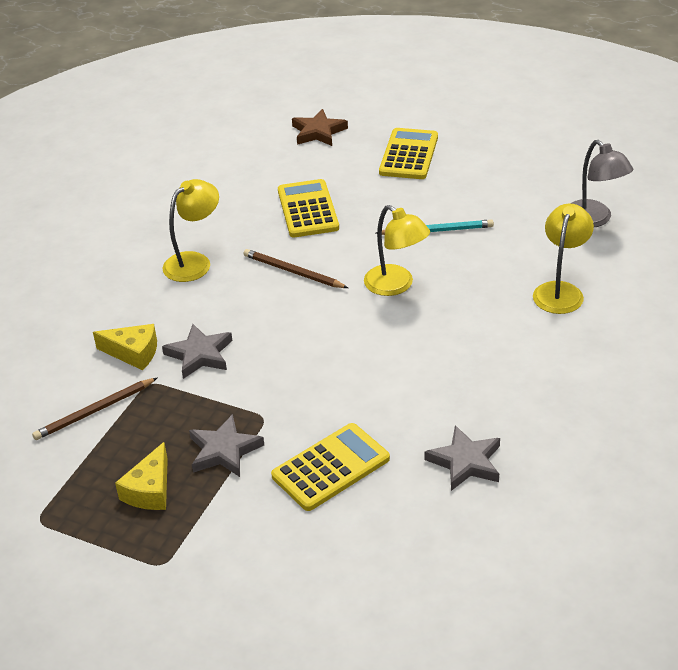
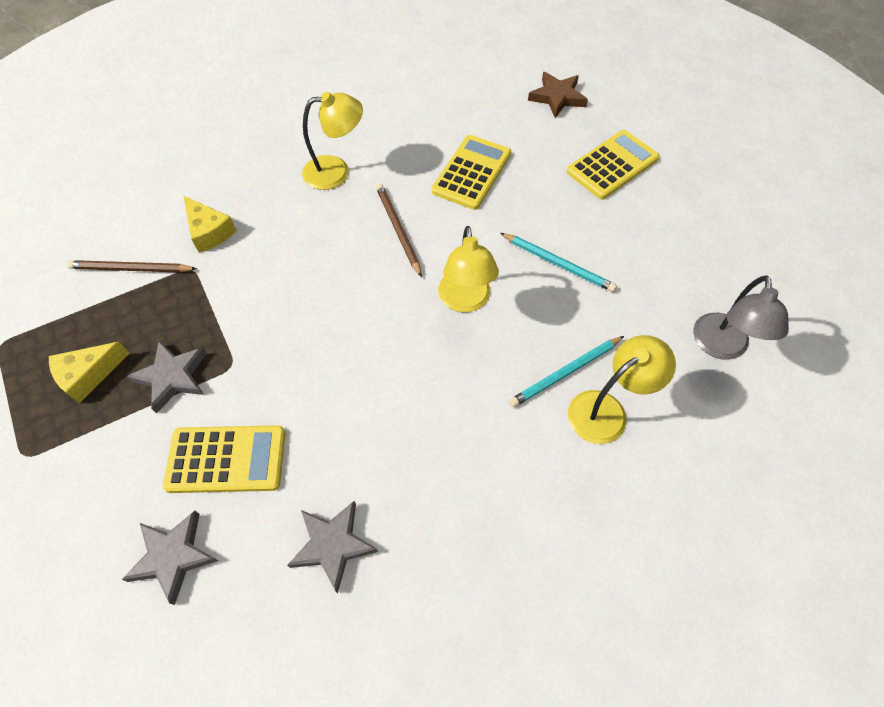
camera: 35 degrees right, 20 degrees up
(200, 354) = (250, 266): grey star -> grey star (173, 556)
(511, 287) = (565, 373): none -> turquoise pencil

